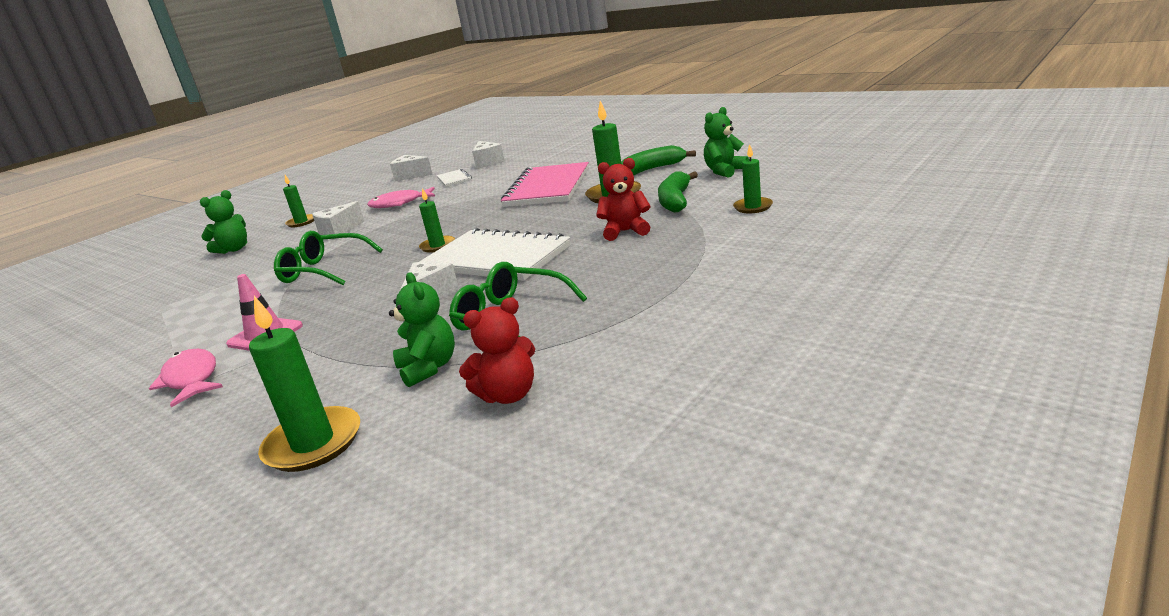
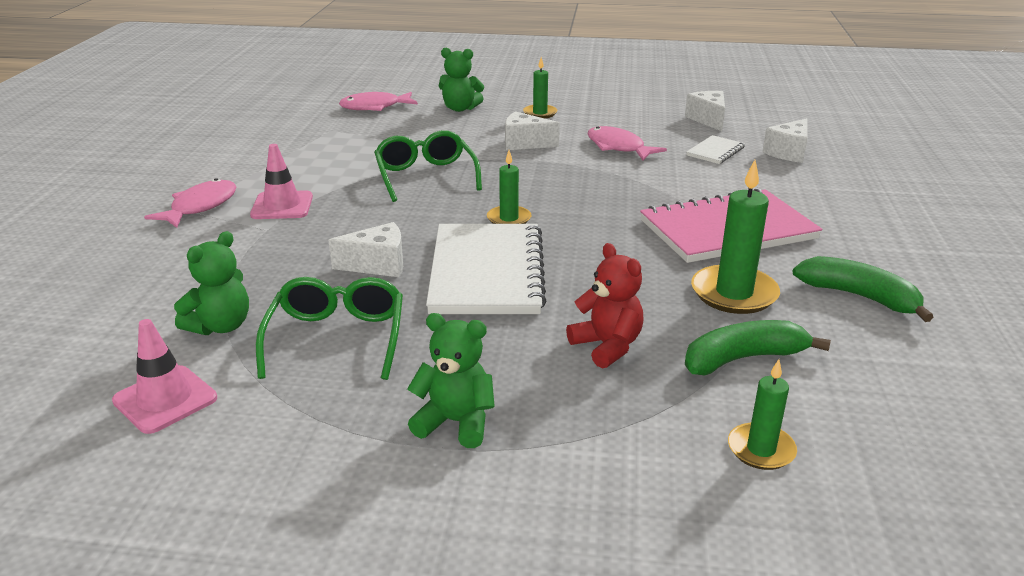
camera: 55 degrees right, 5 degrees up
(155, 284) = (374, 107): none -> pink fish
(313, 443) = (89, 316): green candle -> none
(508, 395) = (165, 399): red teddy bear -> pink traffic cone
(724, 171) = (904, 375): green teddy bear -> green teddy bear (455, 422)

